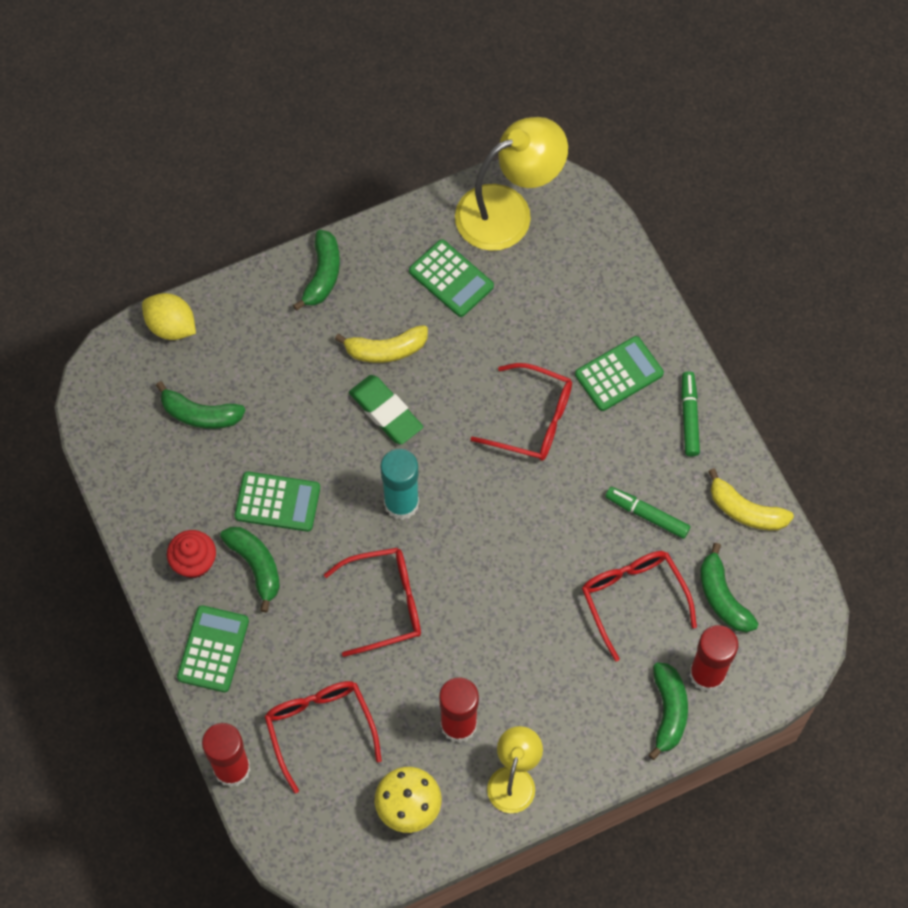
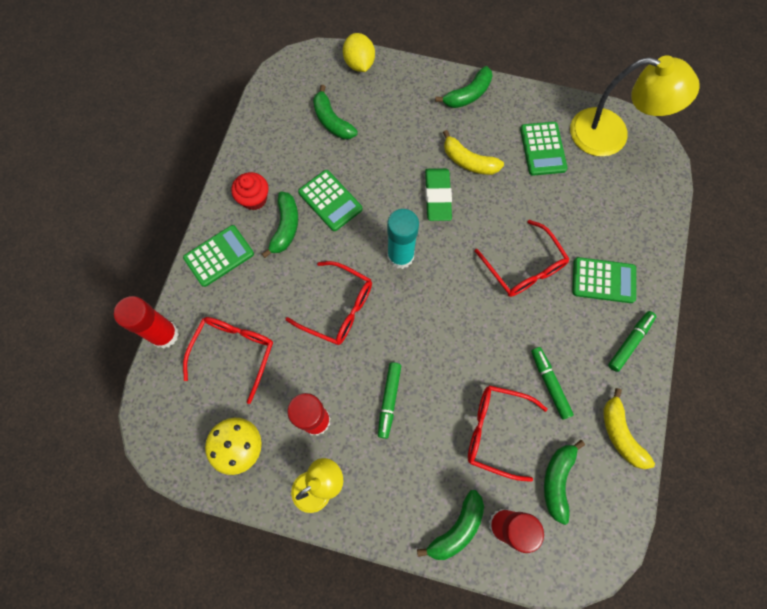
camera: 40 degrees right, 5 degrees up
(511, 650) = (389, 400): none -> green marker
(633, 598) = (495, 431): red glasses -> red glasses turned 90 degrees counterclockwise

